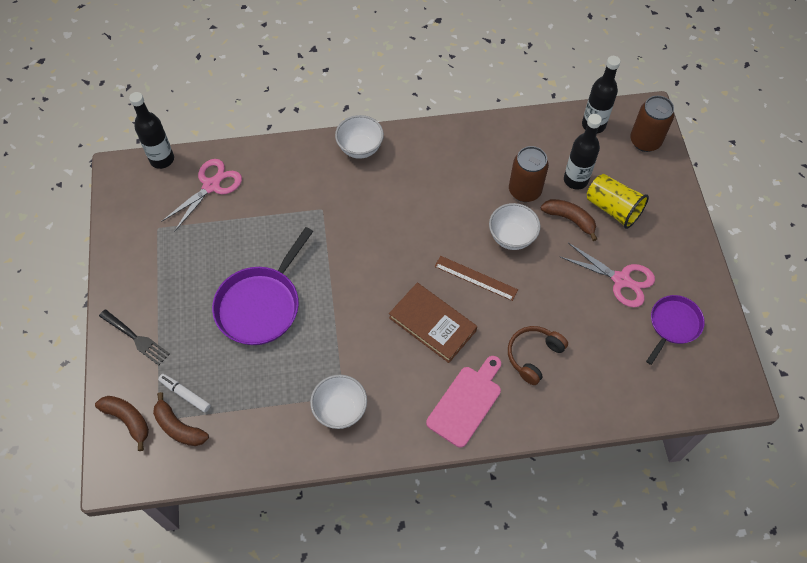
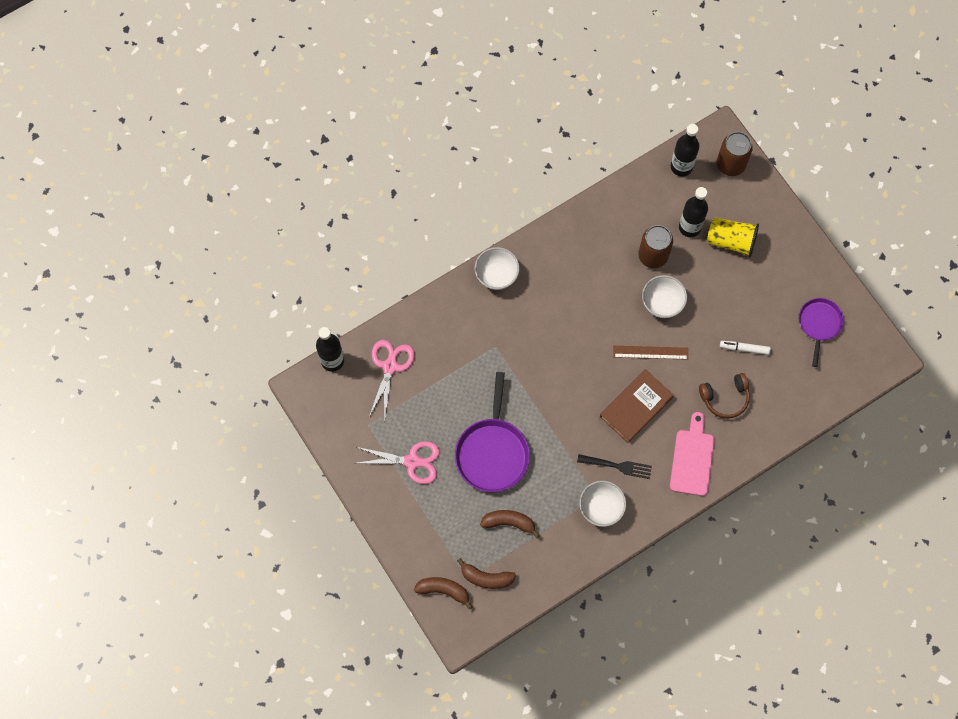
camera: 25 degrees left, 10 degrees up
(136, 338) = (409, 525): black fork -> black fork (618, 466)
(185, 394) = (476, 551): white marker -> white marker (744, 348)
(432, 324) = (636, 407): brown book -> brown book turned 60 degrees counterclockwise
(533, 356) = (725, 398): brown headphones -> brown headphones turned 120 degrees counterclockwise
(570, 219) = (701, 266): brown banana -> brown banana (509, 522)
(621, 280) = (764, 303): pink scissors -> pink scissors (412, 461)

